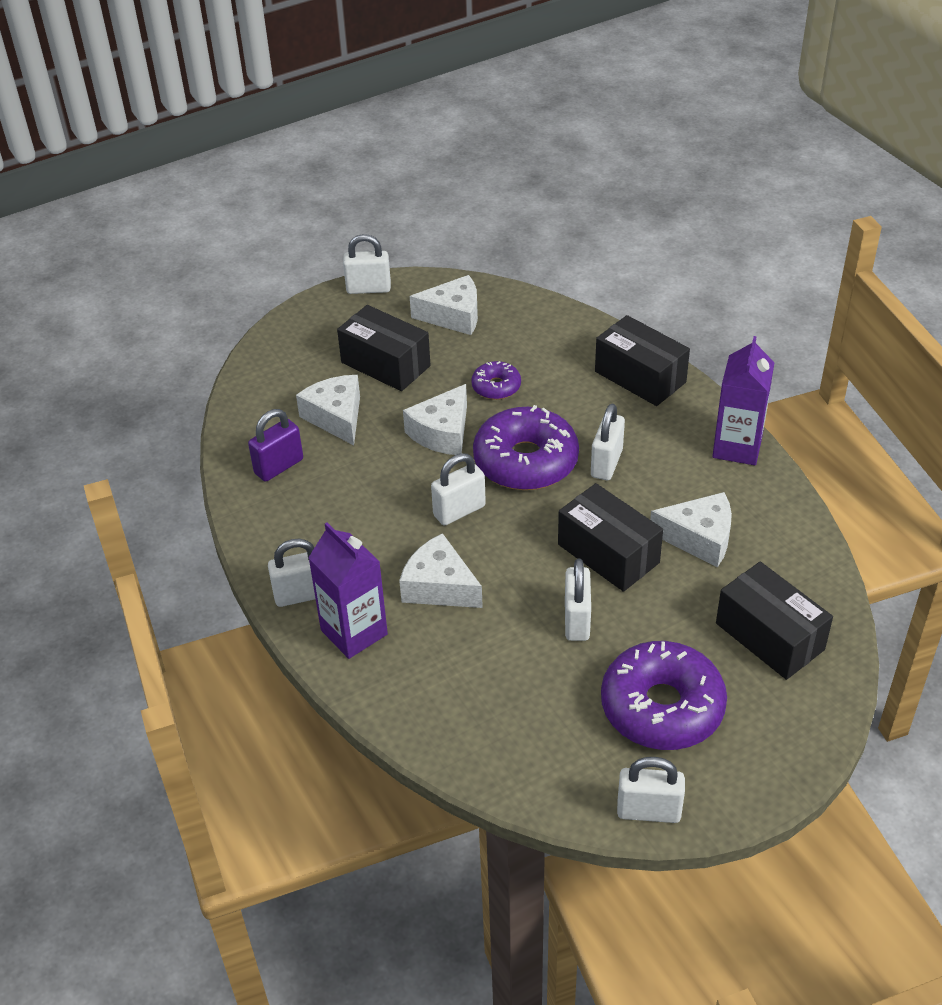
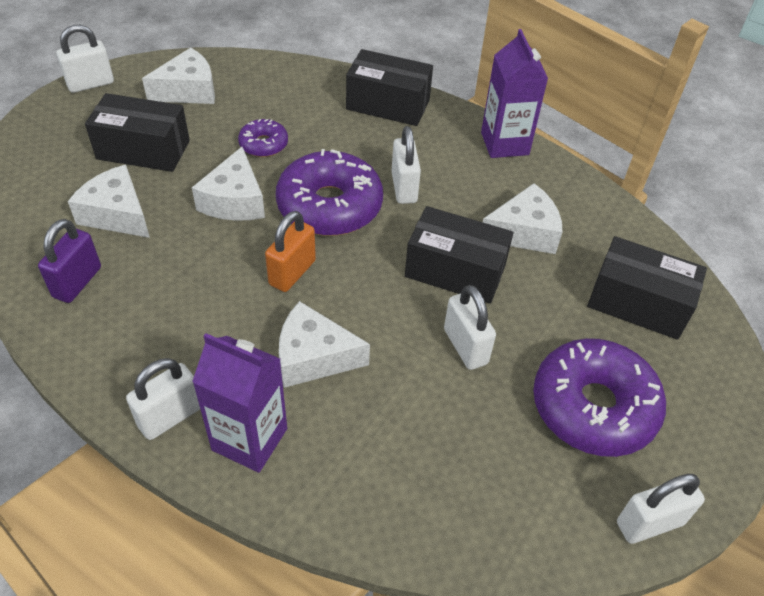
camera: 30 degrees left, 5 degrees up
(459, 511) = (292, 272): white padlock -> orange padlock

